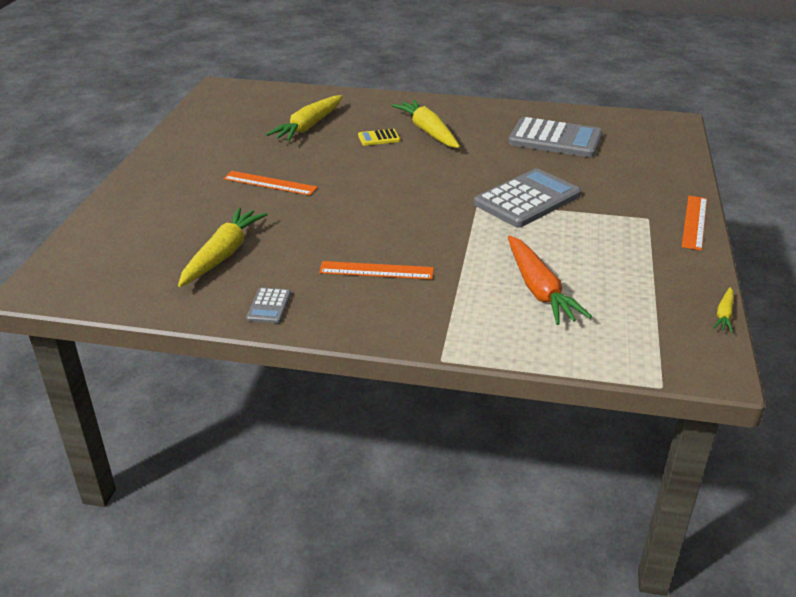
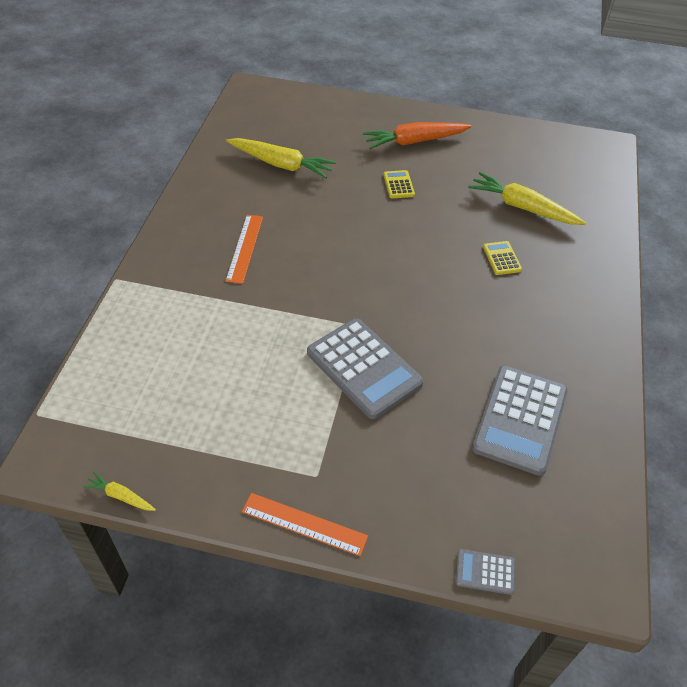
camera: 90 degrees right, 15 degrees up
(269, 306) = (206, 190): grey calculator -> grey calculator (485, 572)
(270, 183) = (398, 185): orange ruler -> yellow calculator
(428, 131) = (524, 299): yellow carrot -> none
(539, 290) = (194, 353): orange carrot -> orange carrot (414, 141)

